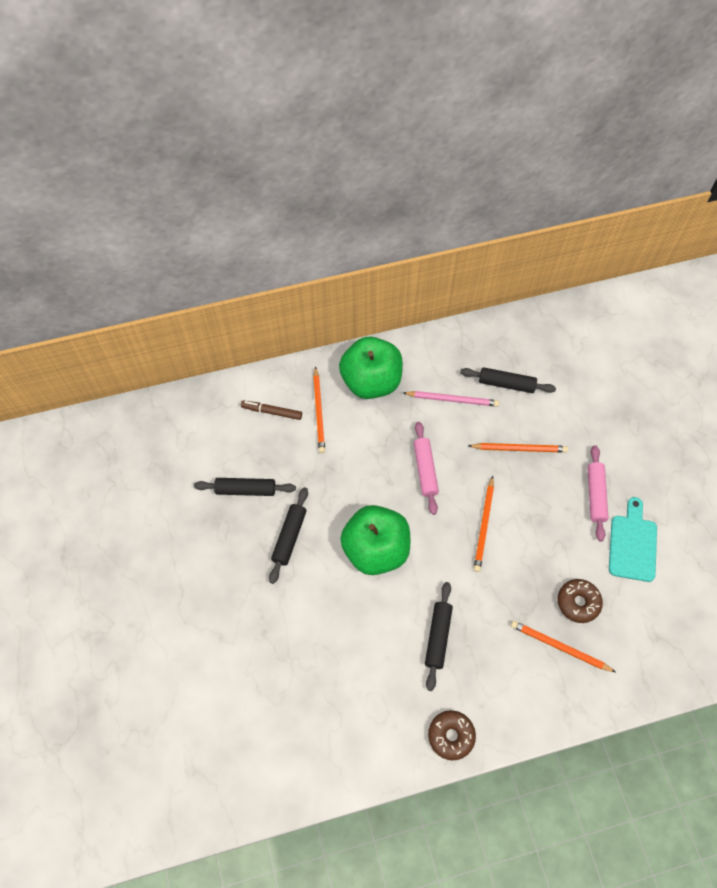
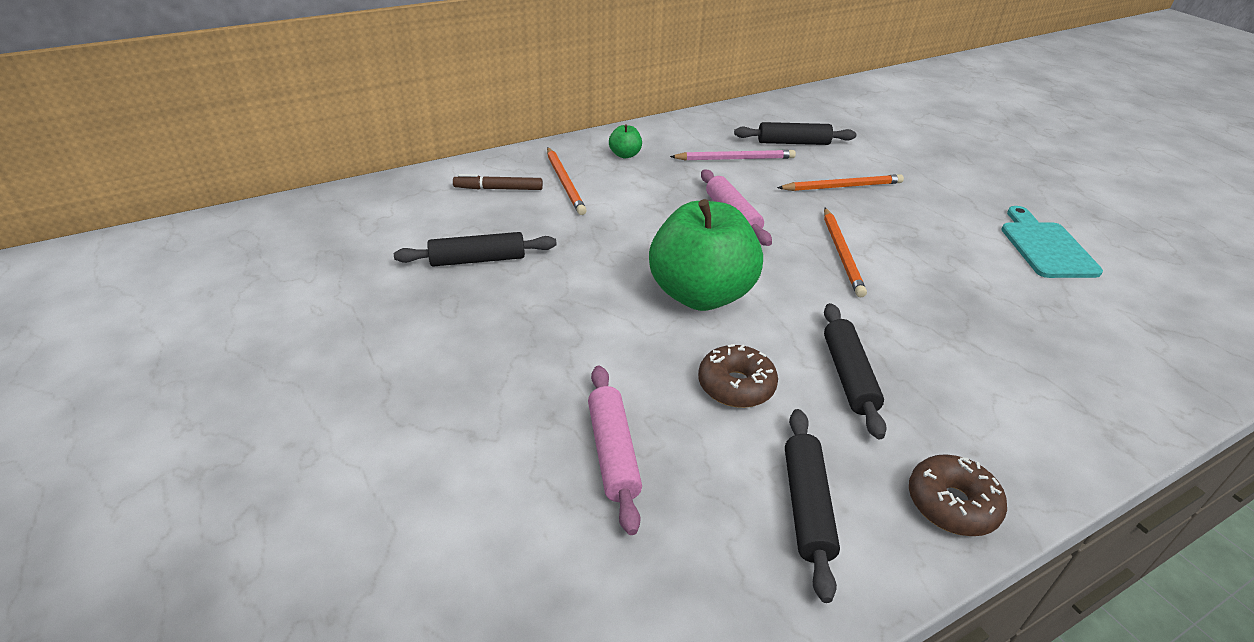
camera: 15 degrees left, 25 degrees down
(289, 537) = (561, 298): black rolling pin -> black rolling pin (806, 506)
(371, 381) = (625, 155): green apple -> green apple, size x0.40
(559, 647) = (1037, 359): orange pencil -> none
(578, 602) = (1024, 309): brown donut -> brown donut (736, 386)
(595, 495) = (964, 212): pink rolling pin -> pink rolling pin (613, 452)

